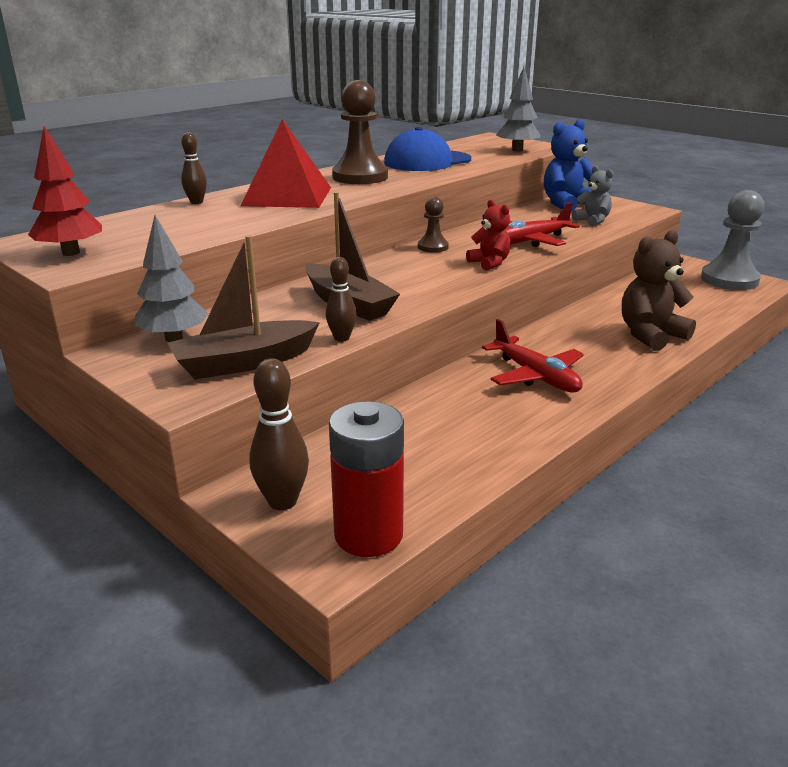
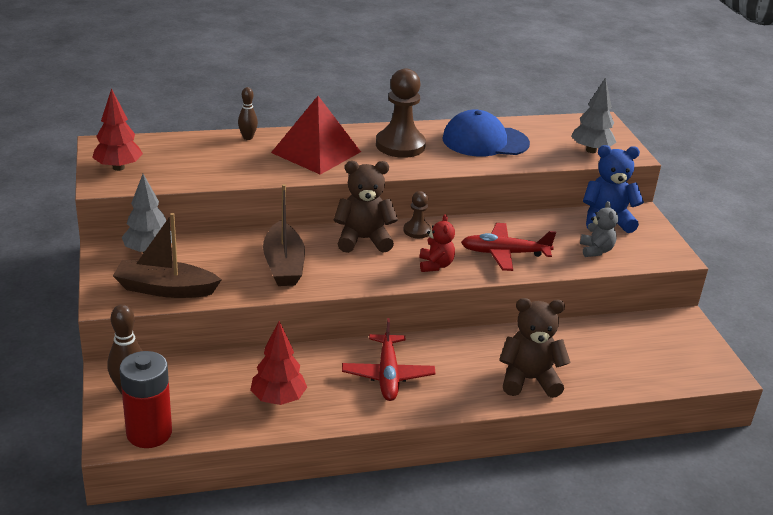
camera: 30 degrees right, 5 degrees up
(341, 338) = (242, 294): brown bowling pin -> none
(395, 265) = (363, 240): none -> brown teddy bear
(465, 437) = (278, 399): none -> red tree
(729, 280) = (696, 356): grey pawn -> none

